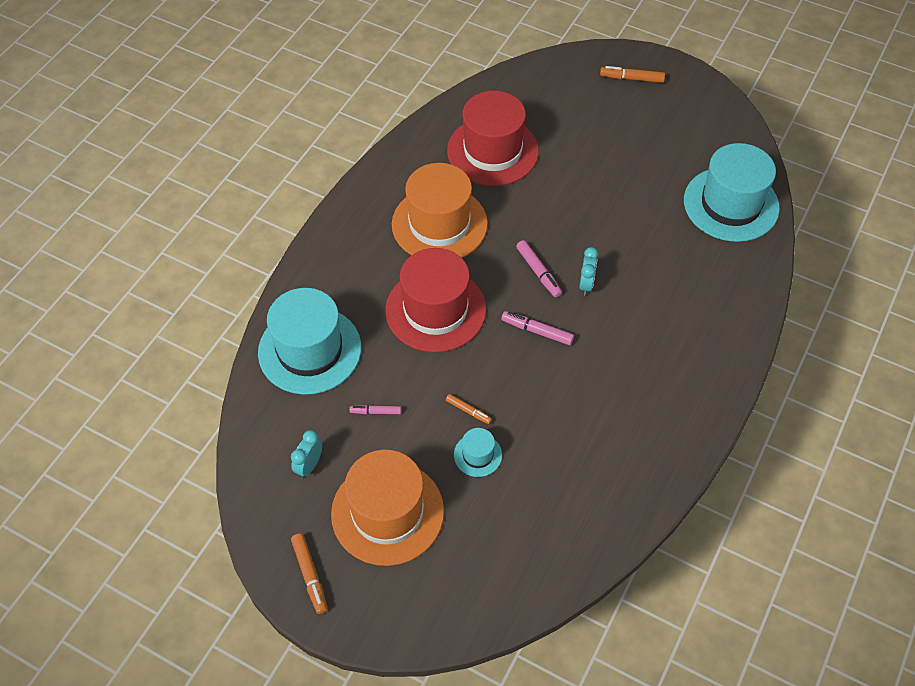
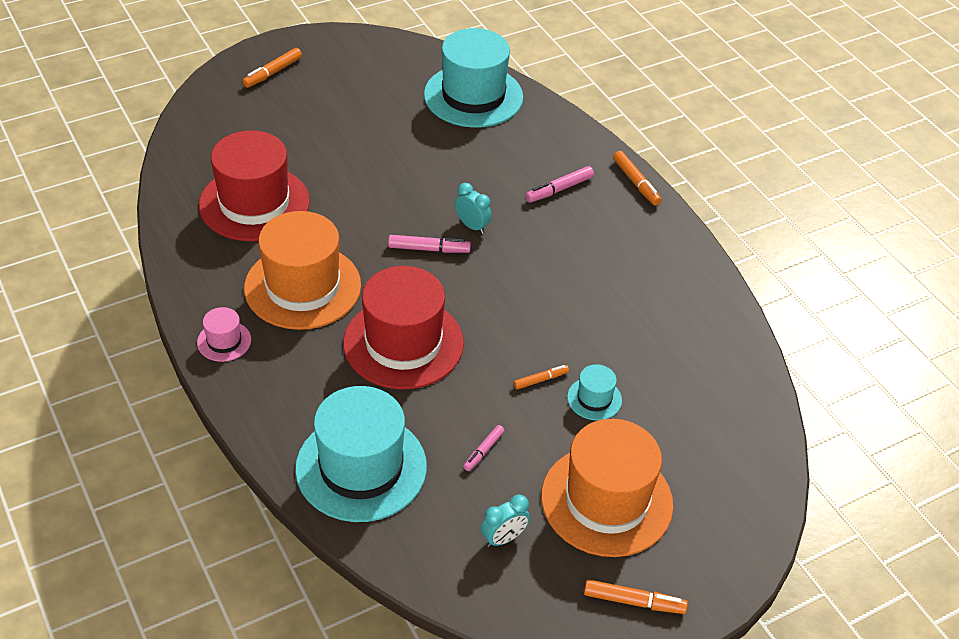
camera: 60 degrees left, 10 degrees down
(309, 465) = (504, 538): turquoise clock -> turquoise clock turned 90 degrees counterclockwise
(357, 214) = (224, 341): none -> pink hat
(537, 331) = (493, 285): pink marker -> pink marker (559, 189)
(738, 363) = (636, 183): none -> orange marker

